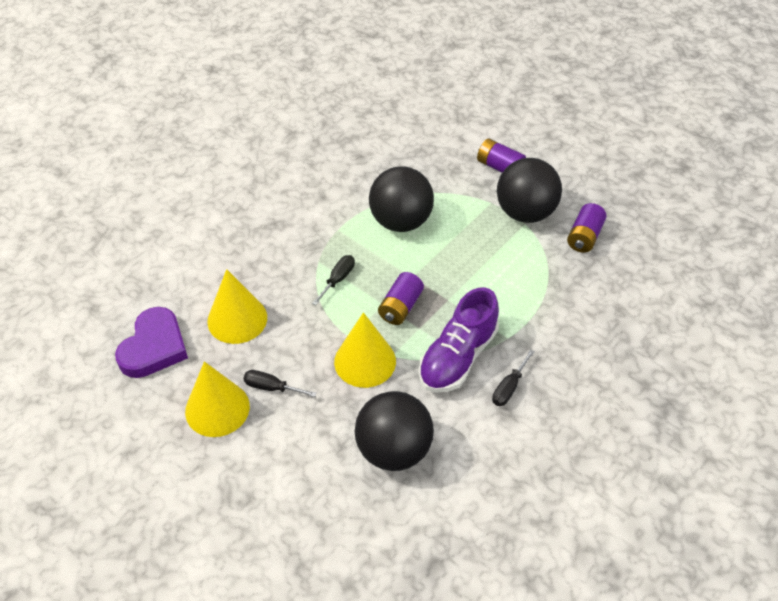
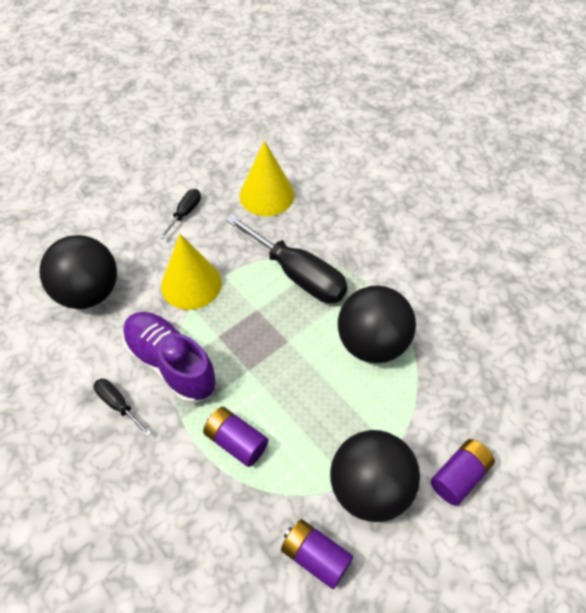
camera: 100 degrees right, 5 degrees up
(154, 347) = (251, 141): purple heart -> none
(217, 408) = (176, 177): yellow cone -> none
(338, 279) = (298, 275): black screwdriver -> black screwdriver, size x2.08
(400, 307) = (249, 323): purple battery -> purple battery (236, 442)

